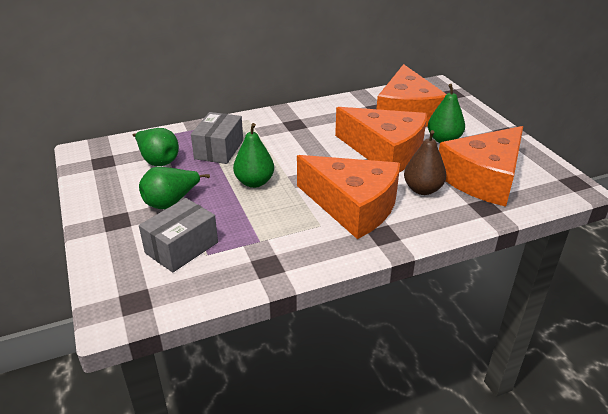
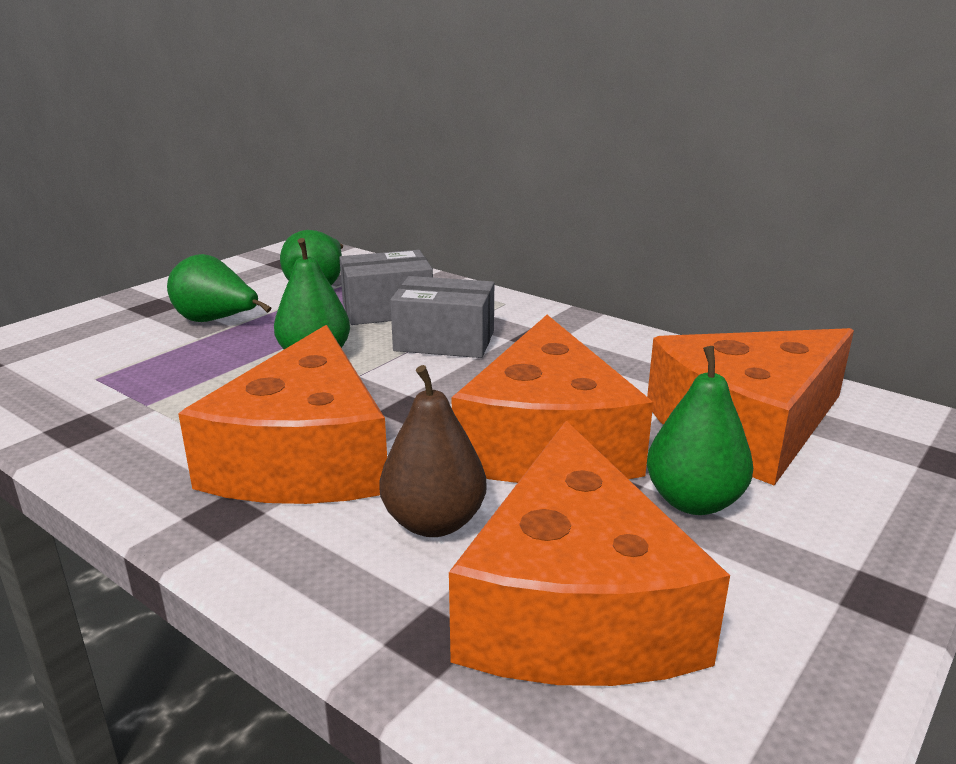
camera: 60 degrees right, 10 degrees down
(181, 247) = (105, 357): grey box -> grey box (444, 341)
(483, 178) = (574, 605): orange cheese -> orange cheese turned 105 degrees counterclockwise

